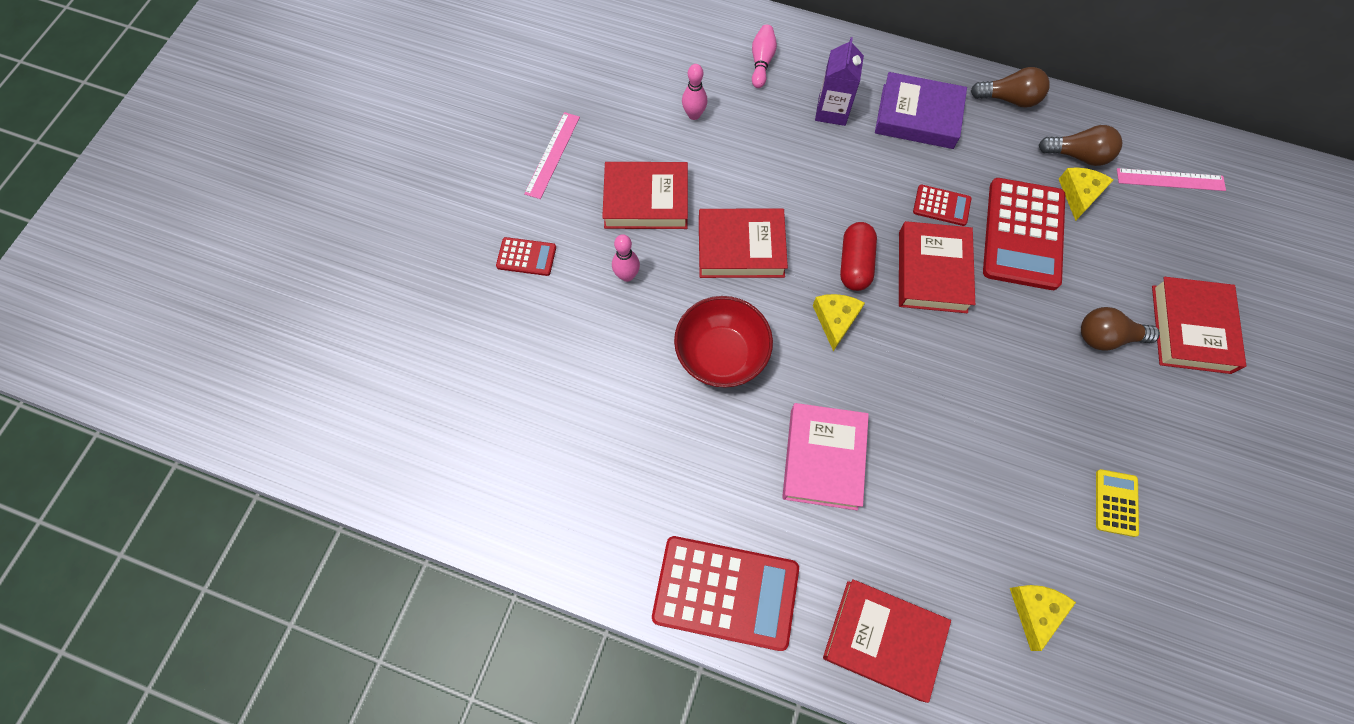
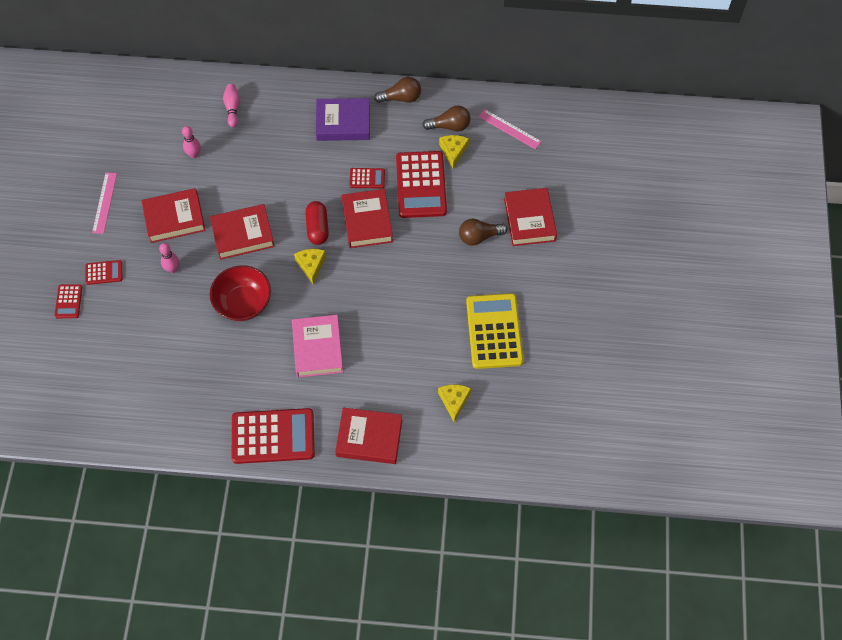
camera: 15 degrees left, 5 degrees down
(465, 288) = (68, 301): none -> red calculator
(832, 111) = (286, 131): purple carton -> none
(1116, 503) = (494, 331): yellow calculator -> yellow calculator, size x2.11
(1170, 179) = (509, 129): pink ruler -> pink ruler turned 45 degrees clockwise

